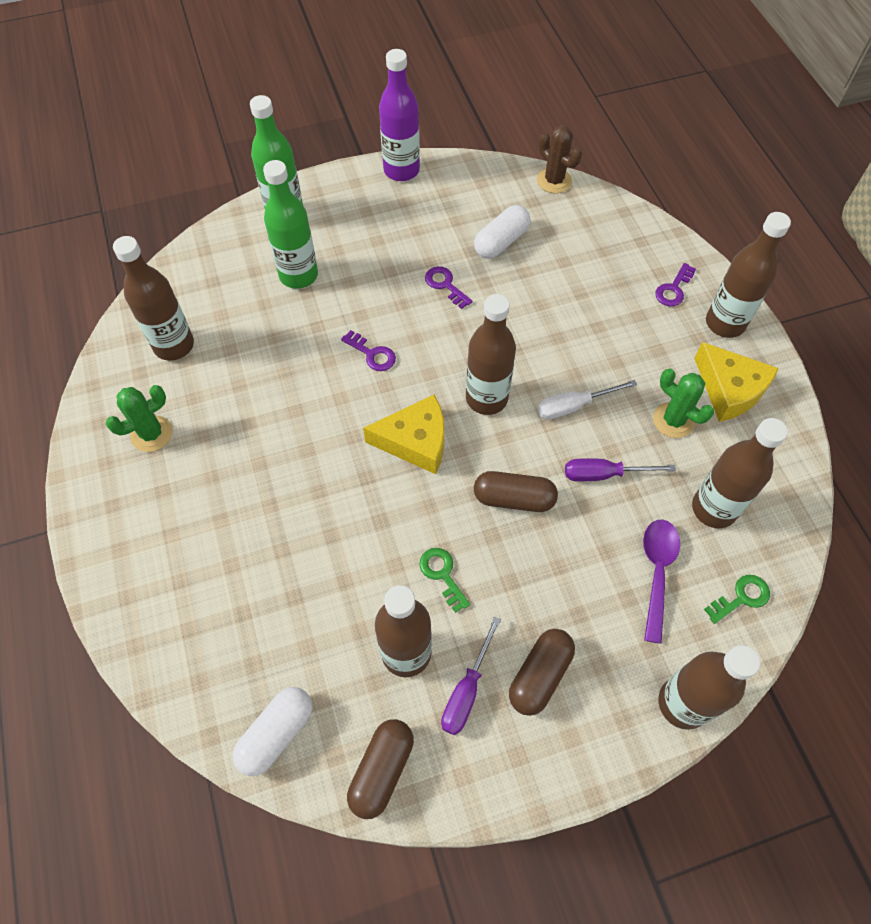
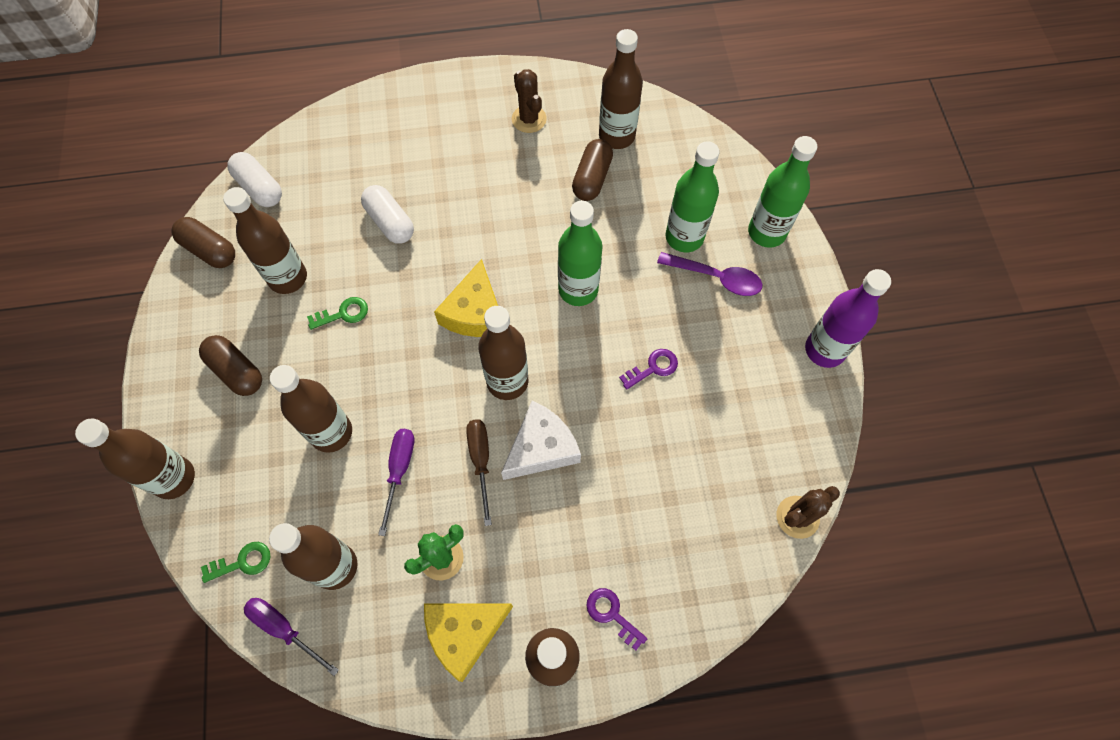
camera: 100 degrees right, 5 degrees up
(151, 434) = (529, 119): green cactus -> brown cactus
(372, 354) = (578, 290): purple key -> green bottle
(466, 691) = (244, 315): purple screwdriver -> purple screwdriver (284, 629)
(501, 242) = (706, 435): white capsule -> white capsule (390, 222)
(514, 499) = (396, 384): brown capsule -> brown capsule (592, 178)
(546, 359) = (541, 448): none -> white cheese
(573, 406) = (480, 461): white screwdriver -> brown screwdriver
(583, 549) = (331, 432): none -> brown bottle
(657, 572) = (290, 491): purple spoon -> purple spoon (716, 278)
(741, 597) = (243, 562): green key -> green key turned 90 degrees counterclockwise

